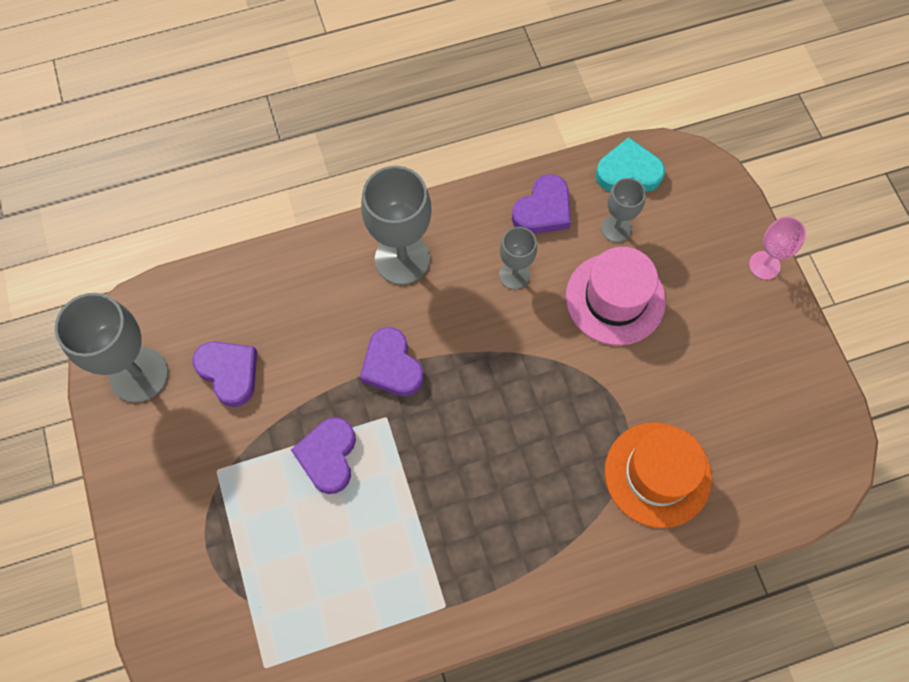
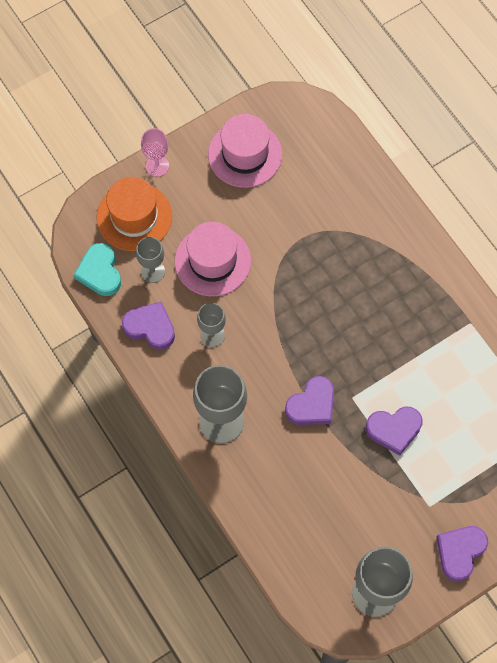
camera: 105 degrees left, 0 degrees up
(229, 373) = (353, 523): purple heart -> purple heart (460, 552)
(657, 474) = (337, 209): orange hat -> orange hat (134, 217)
(764, 375) = (245, 154): none -> pink hat

